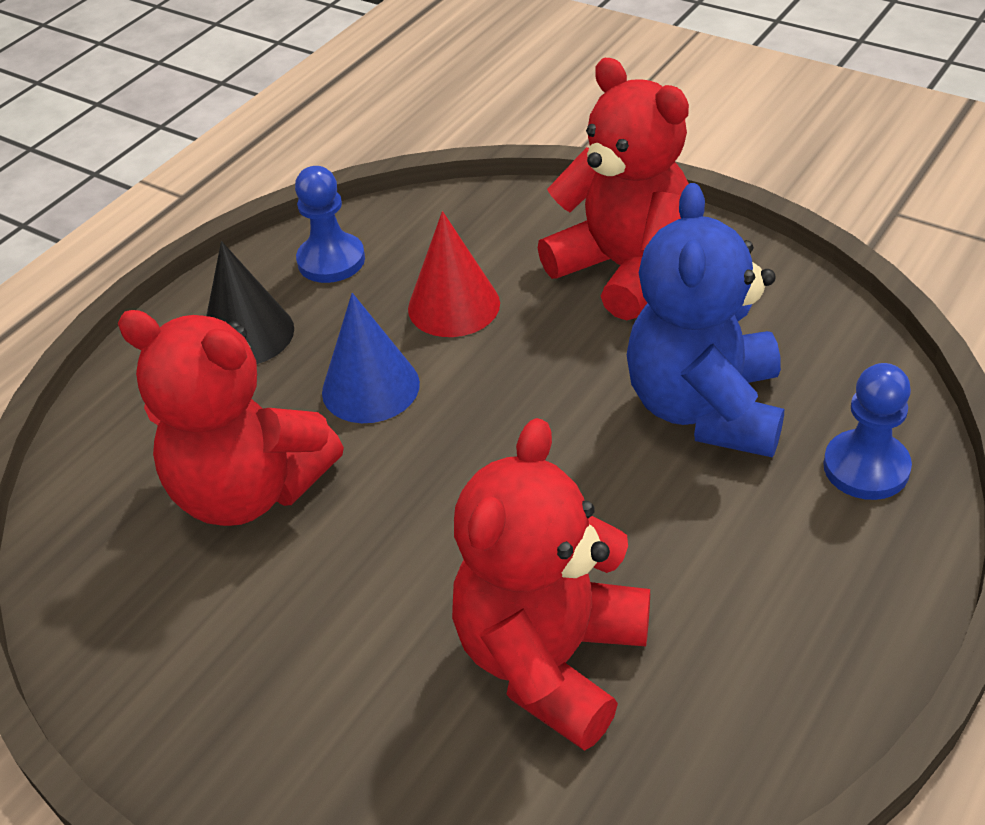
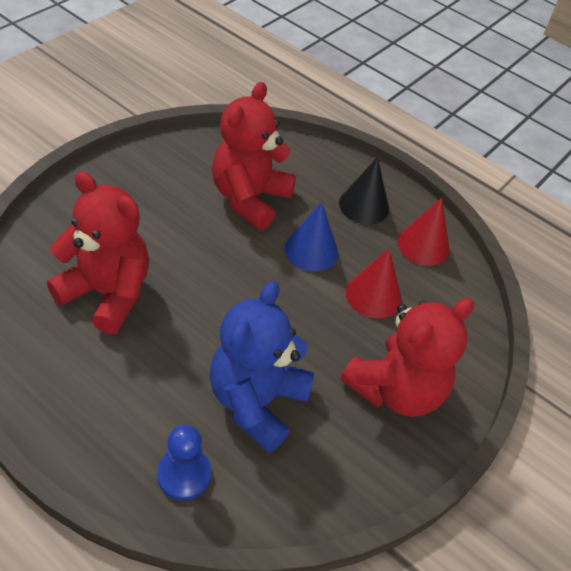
camera: 85 degrees right, 5 degrees up
(331, 260) = (423, 245): blue pawn -> red cone
(705, 408) = (256, 402): blue teddy bear -> blue teddy bear turned 75 degrees counterclockwise

